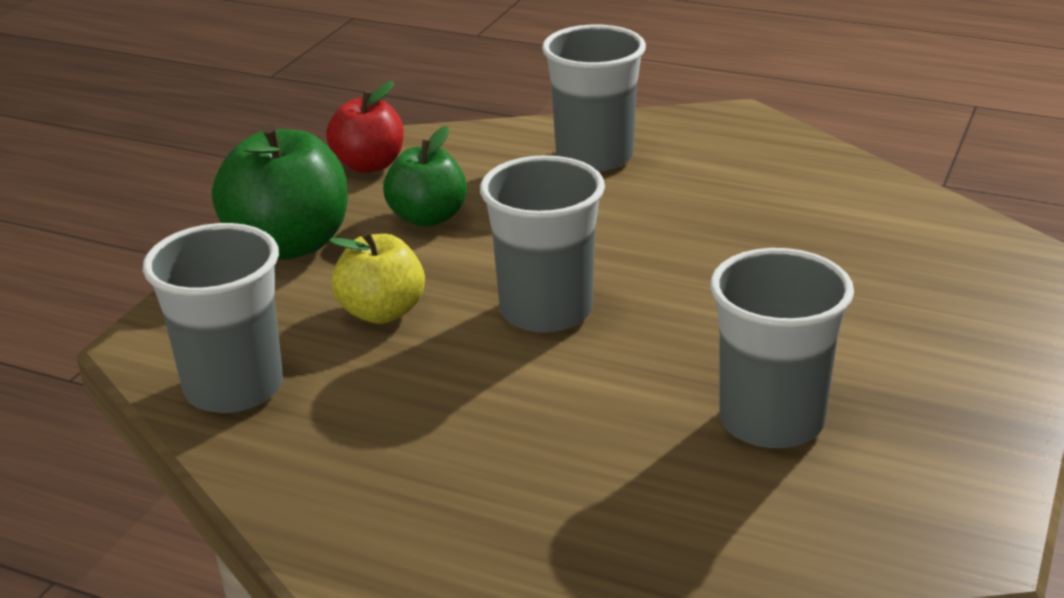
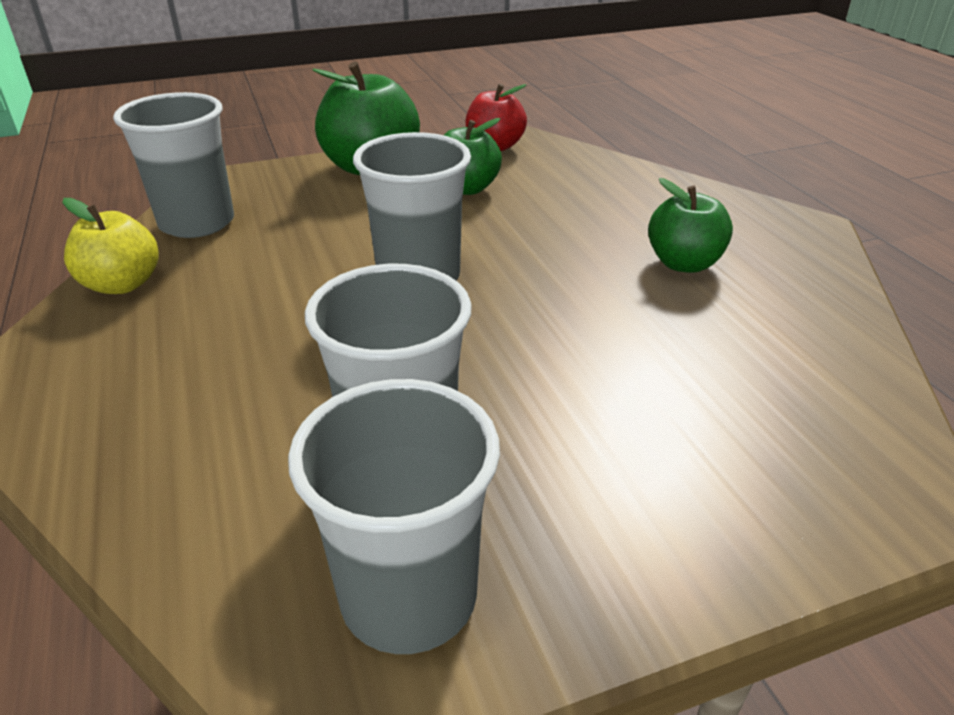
camera: 45 degrees right, 5 degrees up
(382, 312) = (337, 225): yellow apple -> yellow apple (122, 284)
(594, 157) = (641, 202): grey cup -> grey cup (409, 596)
(710, 191) = (683, 263): none -> green apple

